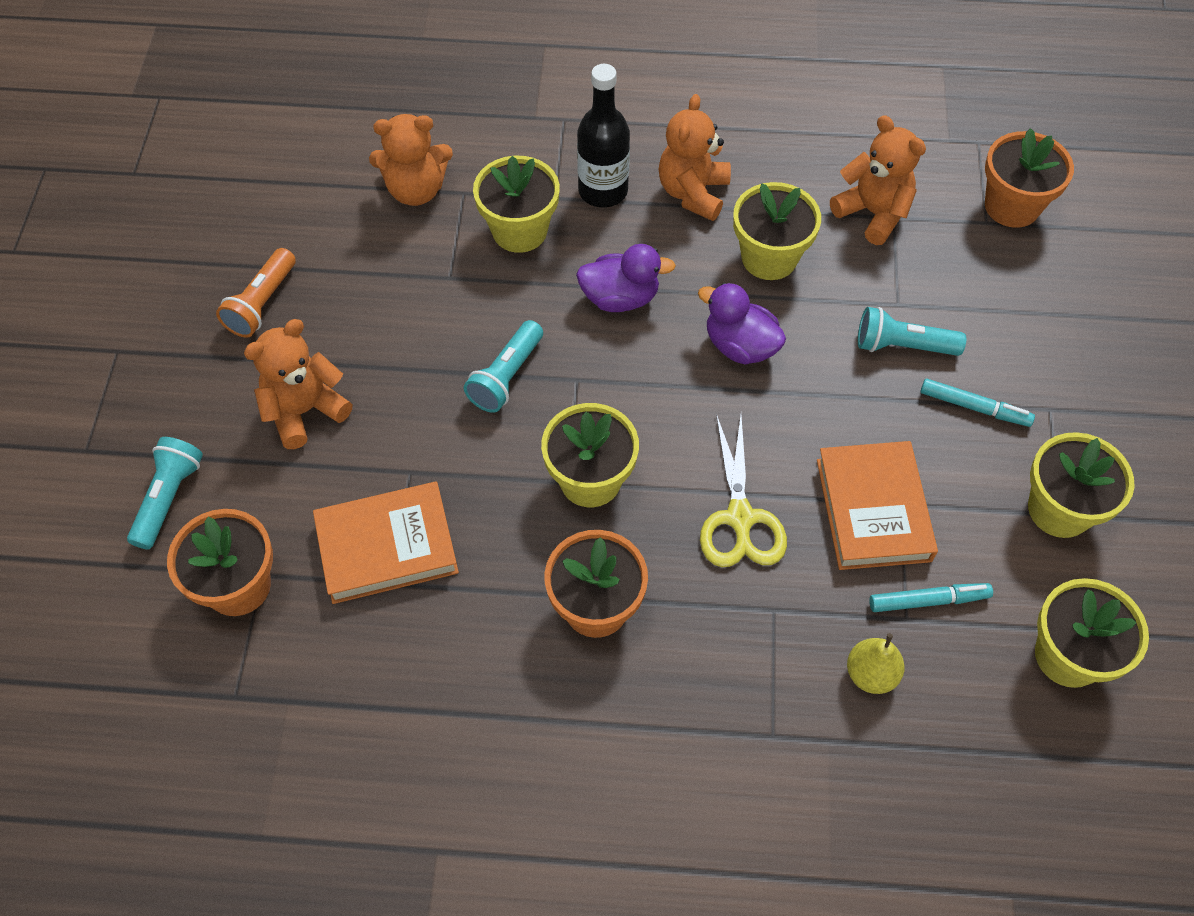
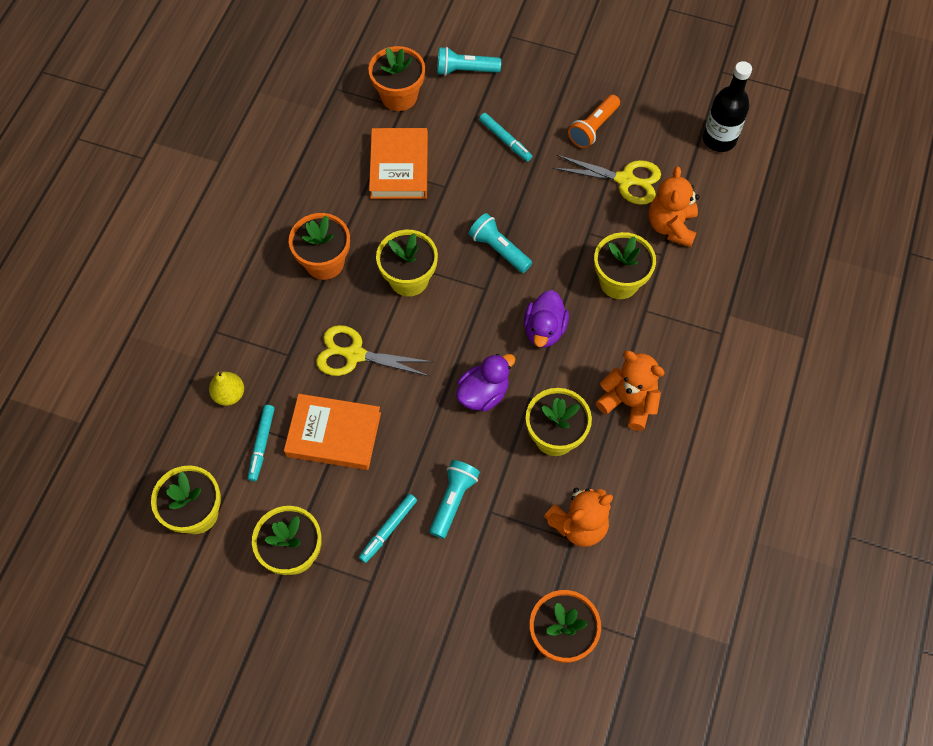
camera: 105 degrees right, 5 degrees up
(169, 498) = (465, 70): turquoise flashlight -> turquoise flashlight turned 150 degrees clockwise
(262, 303) = (593, 128): orange flashlight -> orange flashlight turned 90 degrees counterclockwise
(304, 411) = (505, 140): orange teddy bear -> turquoise marker
(349, 251) = (625, 180): none -> yellow scissors
(603, 191) = (644, 342): black bottle -> black bottle (719, 139)

